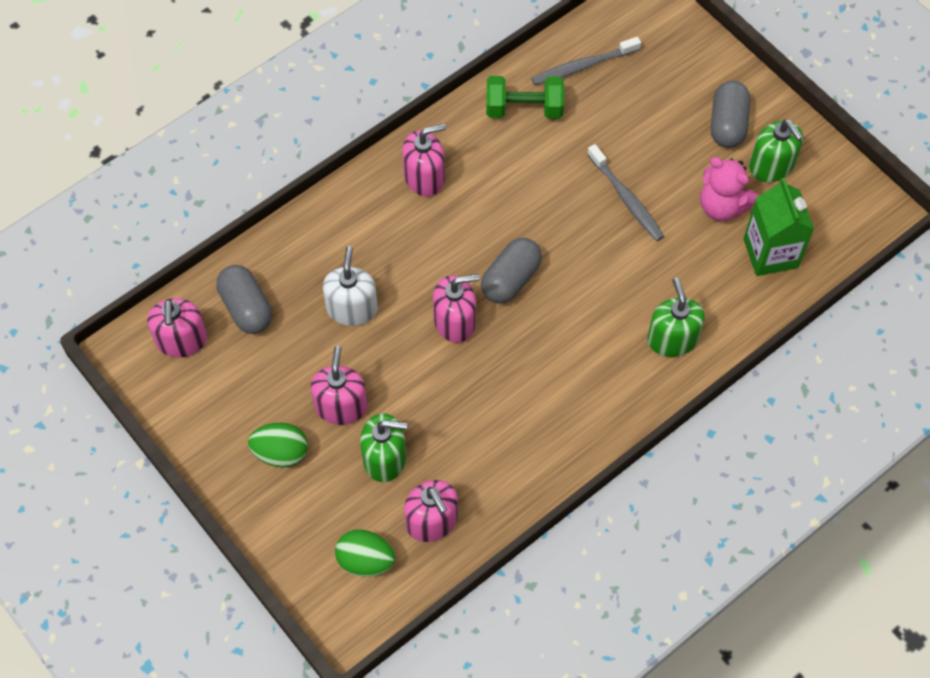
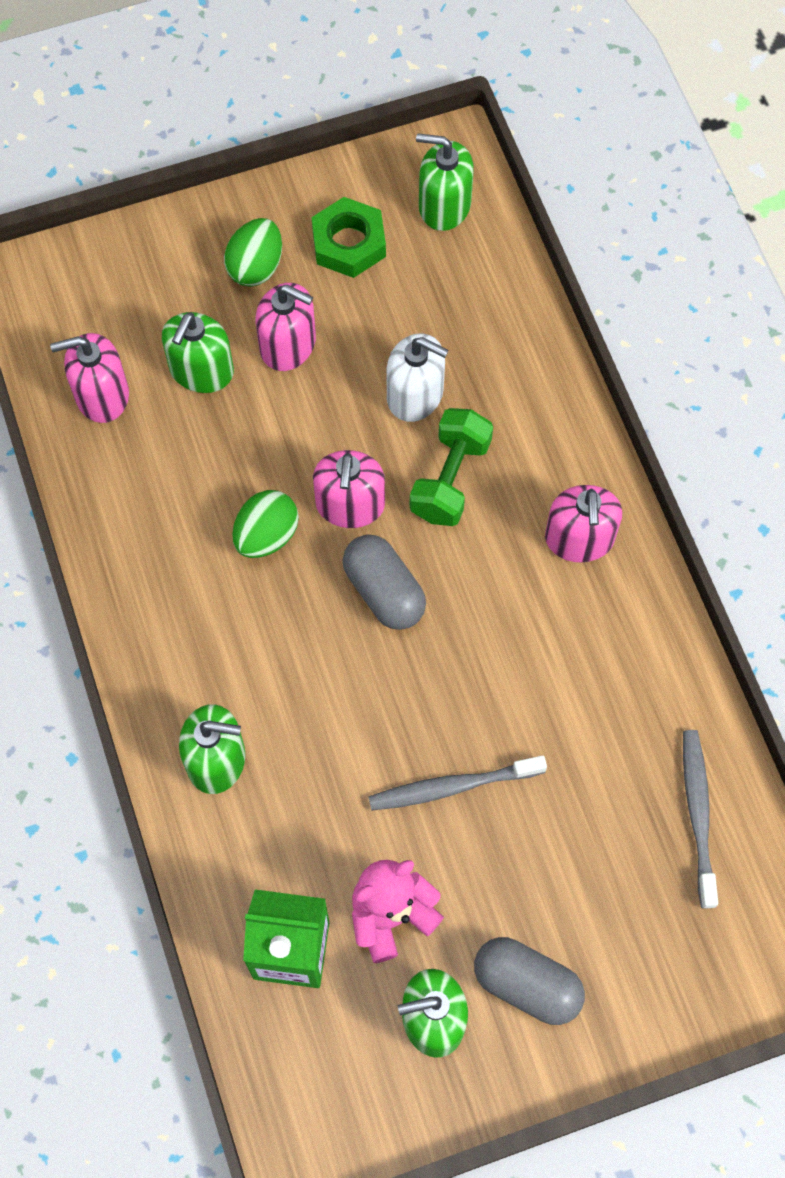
camera: 110 degrees right, 5 degrees up
(181, 340) = (444, 205): pink soap dispenser -> green soap dispenser
(237, 394) = (349, 243): none -> green nut
(246, 308) = (461, 282): grey capsule -> none
(365, 561) = (87, 314): green egg -> green egg (266, 535)
(524, 109) = (648, 705): green dumbbell -> green dumbbell (450, 479)

